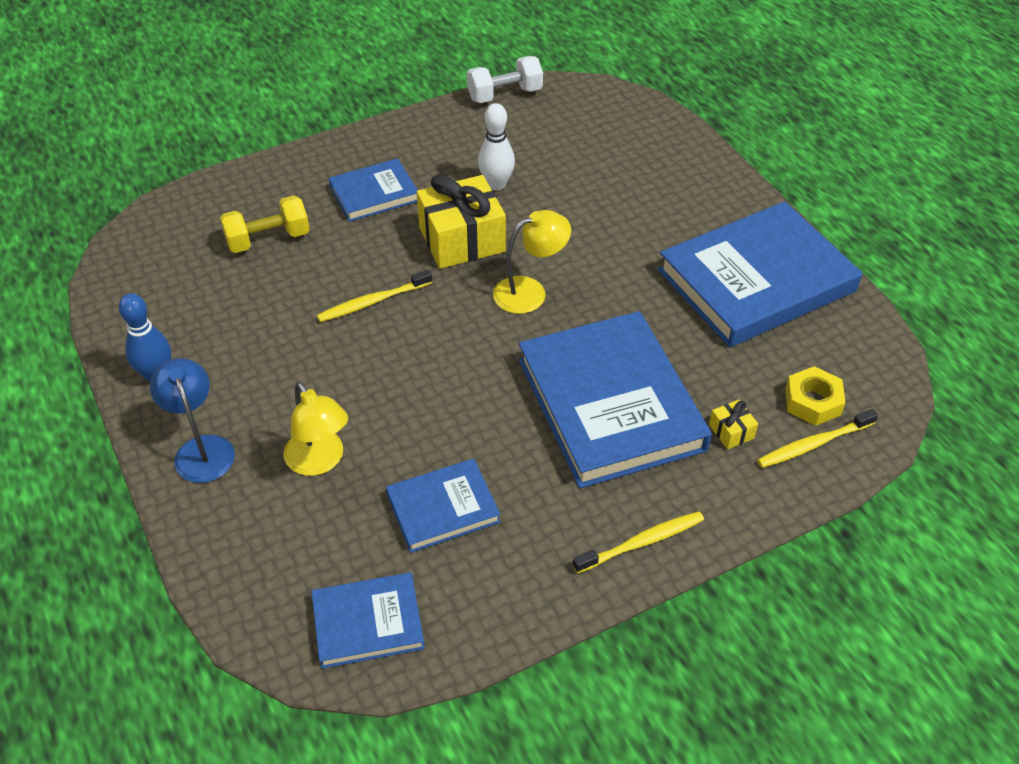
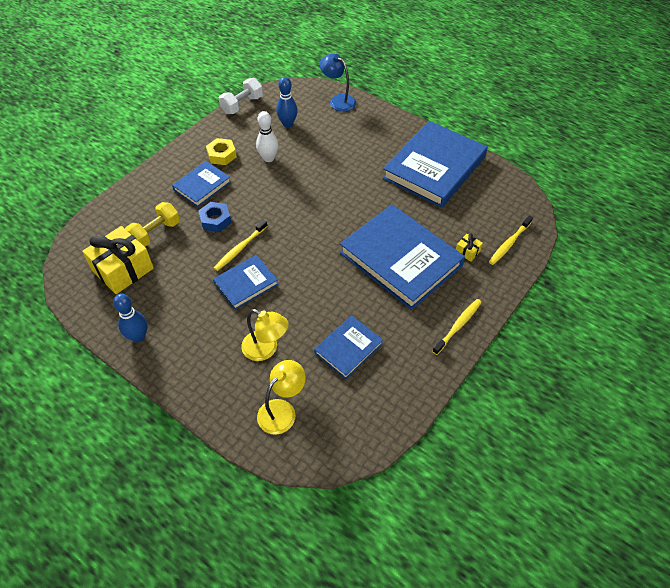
camera: 25 degrees left, 5 degrees up
(201, 449) = (193, 369): blue lamp -> blue lamp (338, 100)
(363, 249) = (215, 220): none -> blue nut
(368, 623) = (346, 426): blue book -> blue book (246, 284)
(462, 240) = (268, 196): yellow gift -> yellow gift (123, 269)
(530, 291) = (323, 213): yellow lamp -> yellow lamp (282, 410)
(557, 142) = (287, 124): none -> blue bowling pin
(812, 401) = (496, 222): yellow nut -> yellow nut (222, 155)

